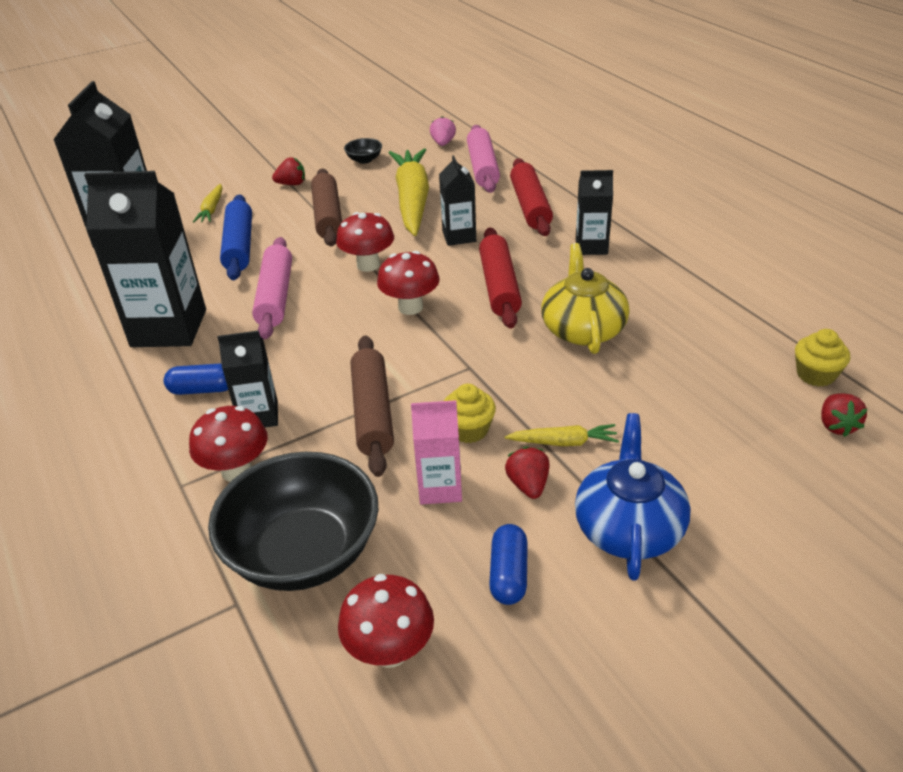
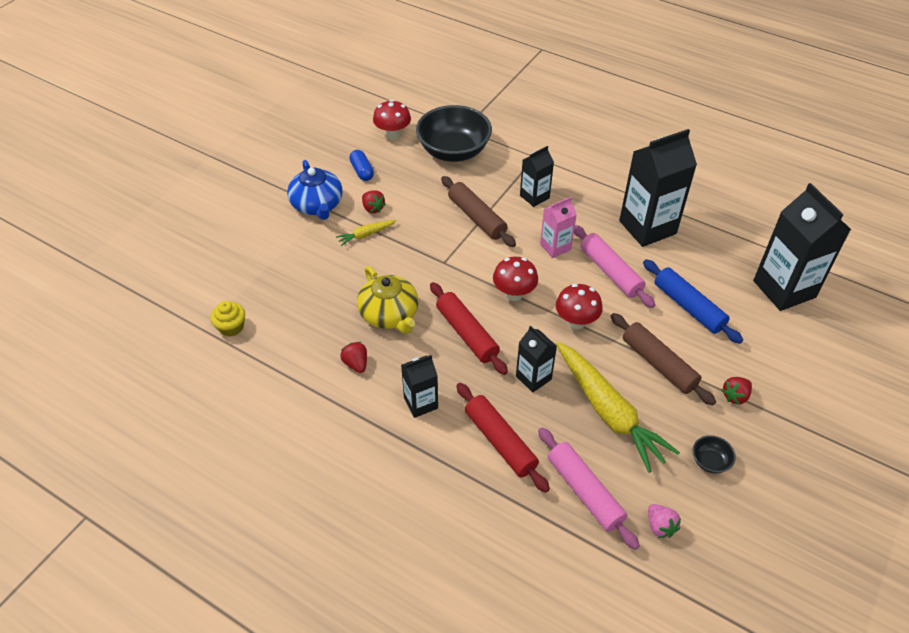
camera: 150 degrees right, 10 degrees up
(203, 389) = (580, 200): blue capsule -> none
(211, 209) = (760, 338): yellow carrot -> none
(237, 470) = (516, 170): red mushroom -> none
(440, 488) = (414, 194): pink carton -> pink carton (555, 247)
(469, 430) = (419, 225): yellow cupcake -> none
(836, 426) = (219, 293): red strawberry -> red strawberry (356, 364)

